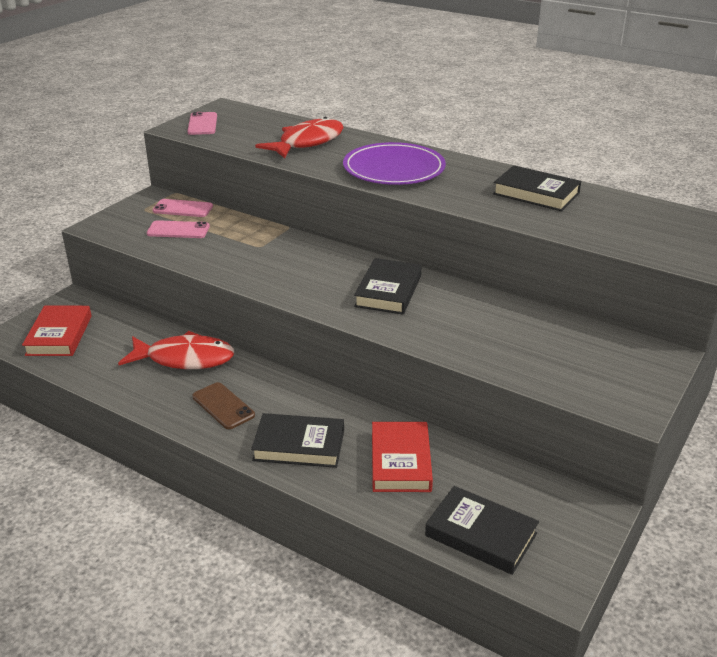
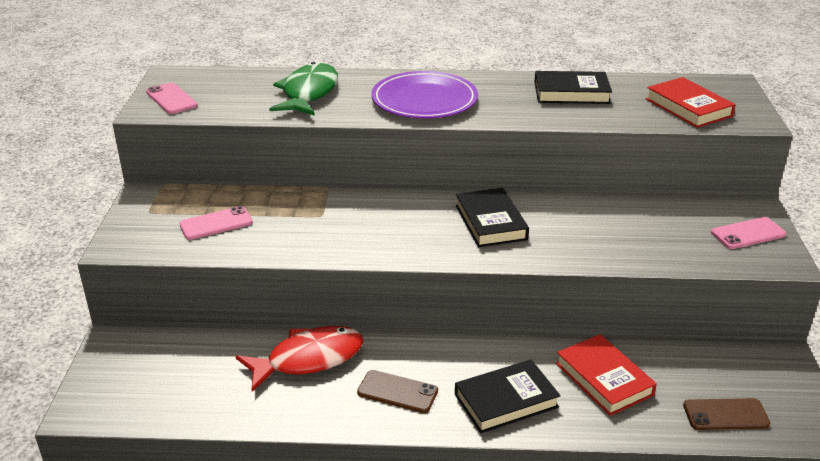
camera: 30 degrees left, 0 degrees up
(59, 335) = (141, 385): red book -> red book (688, 107)
(183, 209) = (193, 199): pink phone -> pink phone (748, 234)
(307, 142) = (308, 93): red fish -> green fish
(481, 534) = (725, 415): black book -> brown phone

